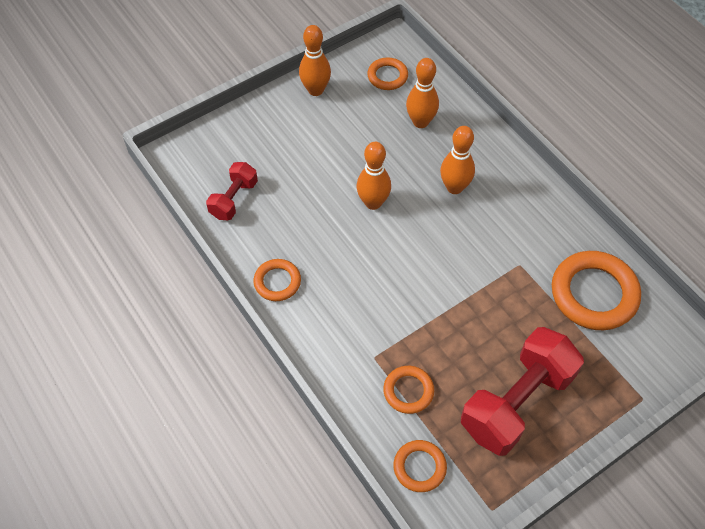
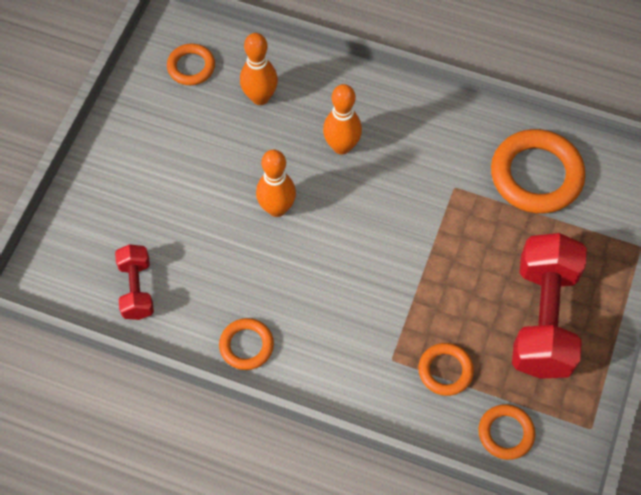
camera: 35 degrees left, 5 degrees up
(315, 90) = (129, 123): orange bowling pin -> none

